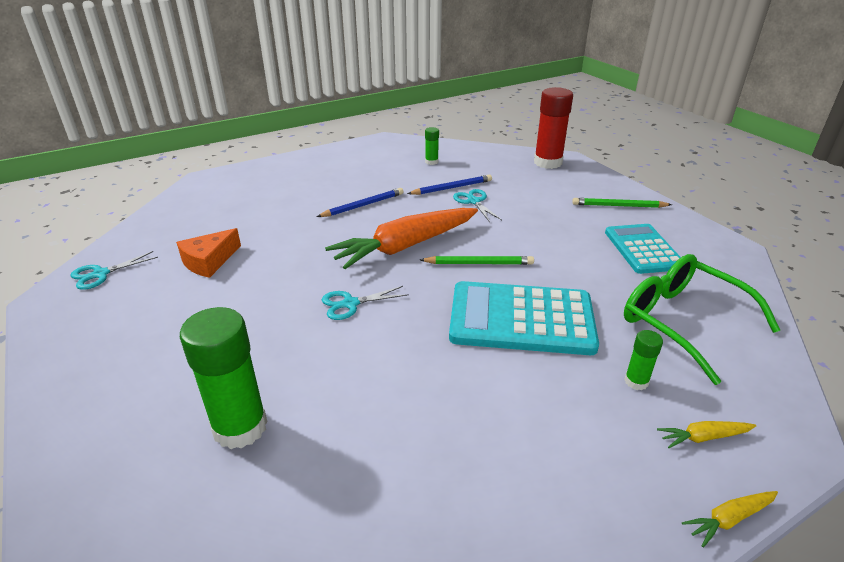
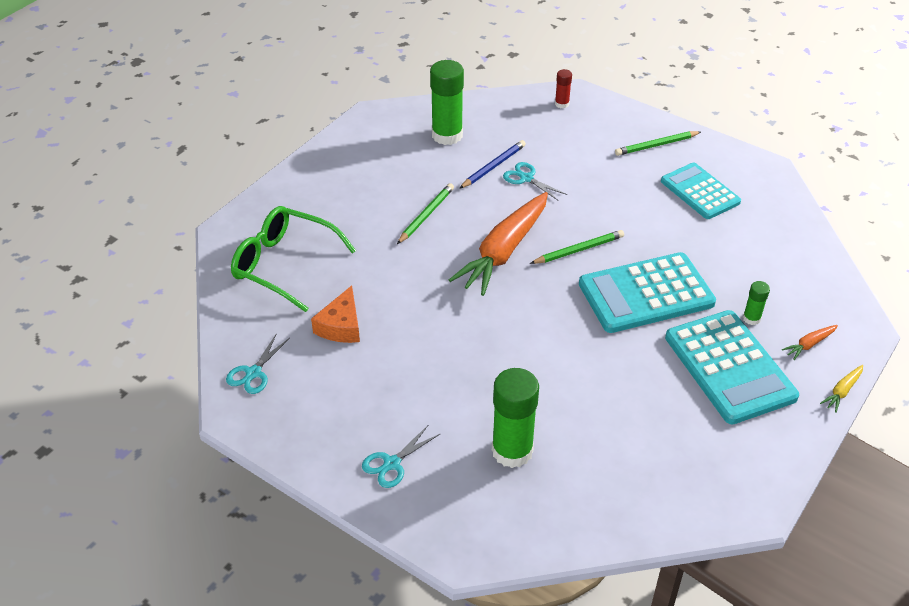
camera: 25 degrees left, 10 degrees up
(350, 304) = (505, 325): turquoise scissors -> turquoise scissors (392, 463)
(363, 205) = (426, 215): blue pencil -> green pencil
(431, 162) = (447, 135): green glue stick -> green glue stick, size x2.09
(547, 162) = (562, 104): red glue stick -> red glue stick, size x0.48
(573, 427) = (729, 367): none -> turquoise calculator
(682, 321) = (759, 256): green glasses -> green glasses (284, 264)
(703, 437) = (809, 344): yellow carrot -> orange carrot

